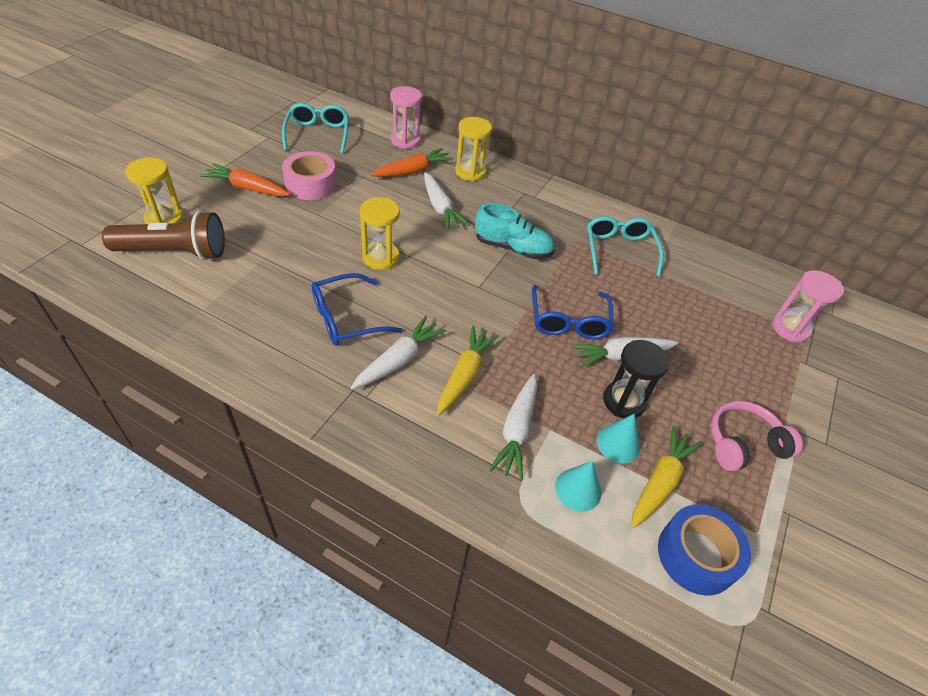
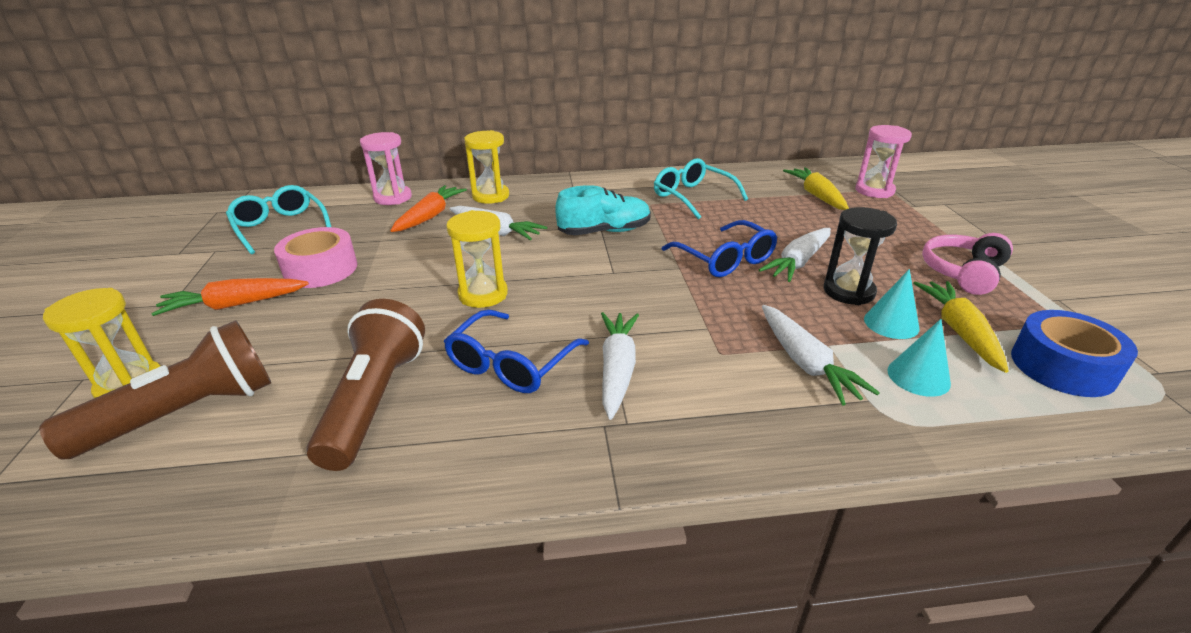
camera: 30 degrees left, 15 degrees down
(259, 298) = (374, 400): none -> brown flashlight
(464, 375) = (697, 346): yellow carrot -> yellow carrot (816, 196)

